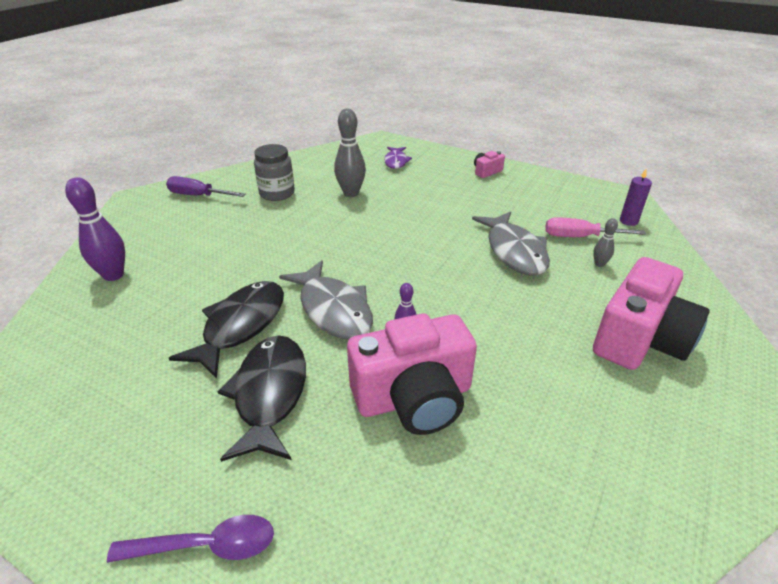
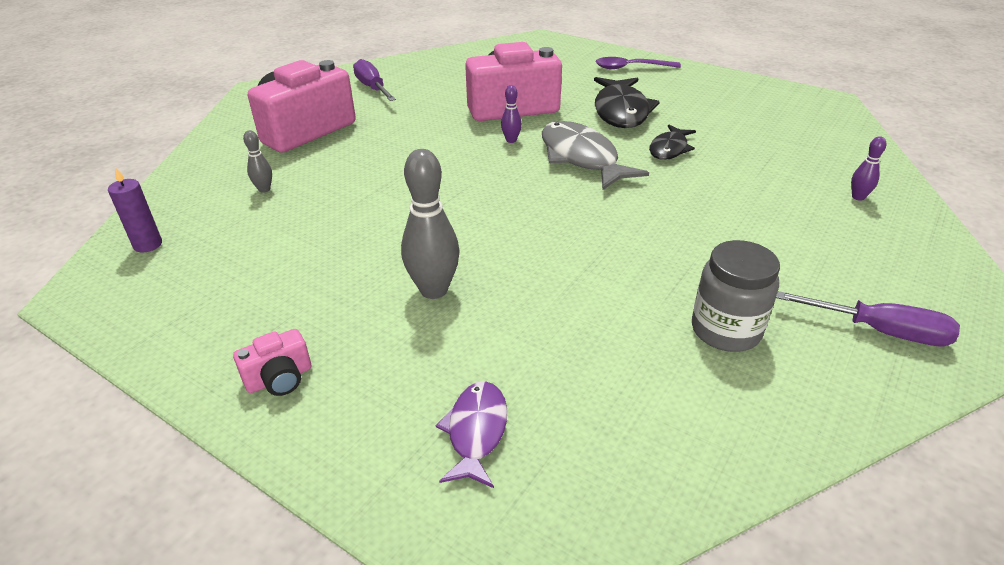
camera: 175 degrees left, 0 degrees up
(113, 275) = (858, 197): purple bowling pin -> purple bowling pin, size x0.51
(240, 326) = (669, 149): black fish -> black fish, size x0.58
(351, 193) = (580, 324): grey bowling pin -> grey bowling pin (434, 290)
(514, 251) = (354, 207): grey fish -> none
(579, 237) = (249, 223): pink screwdriver -> none
(634, 443) = (372, 87): none -> purple screwdriver

